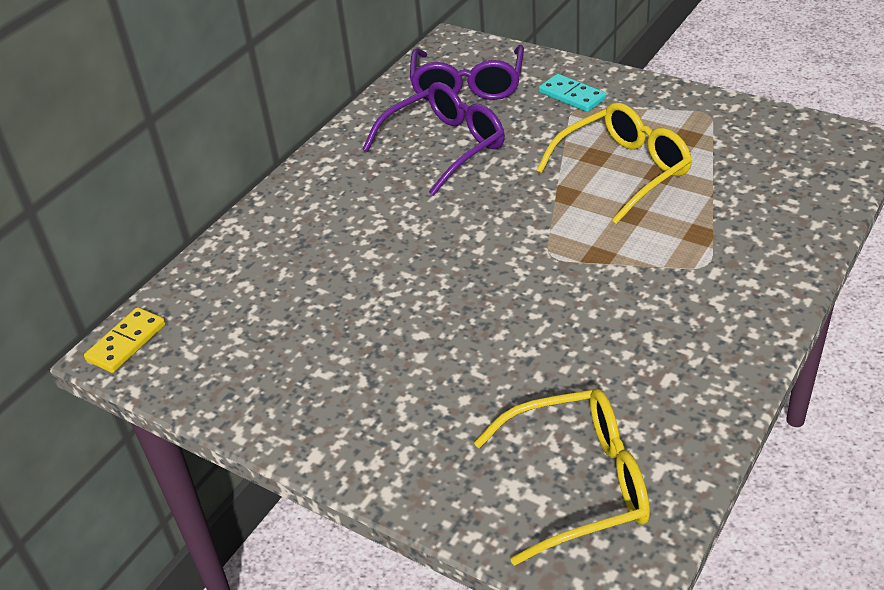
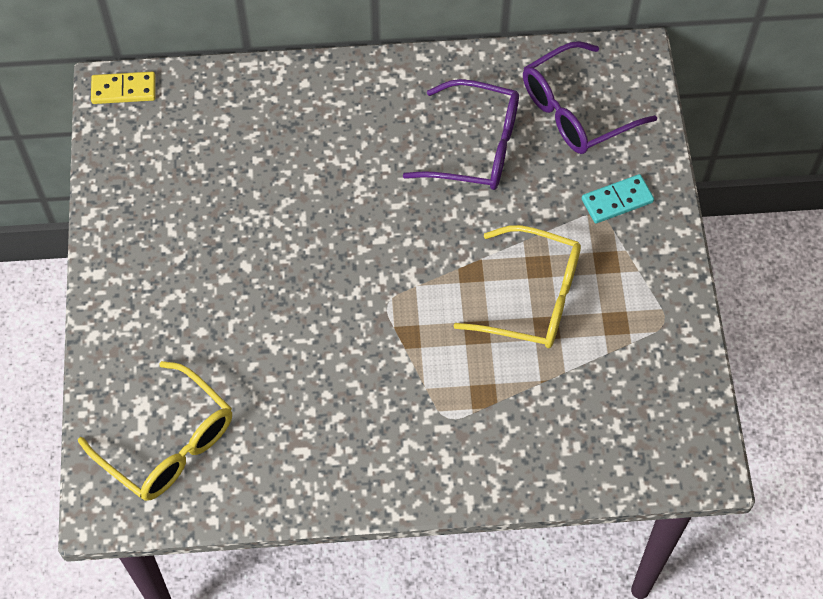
camera: 50 degrees right, 20 degrees up
(572, 96) = (617, 201): turquoise domino -> turquoise domino turned 60 degrees clockwise

